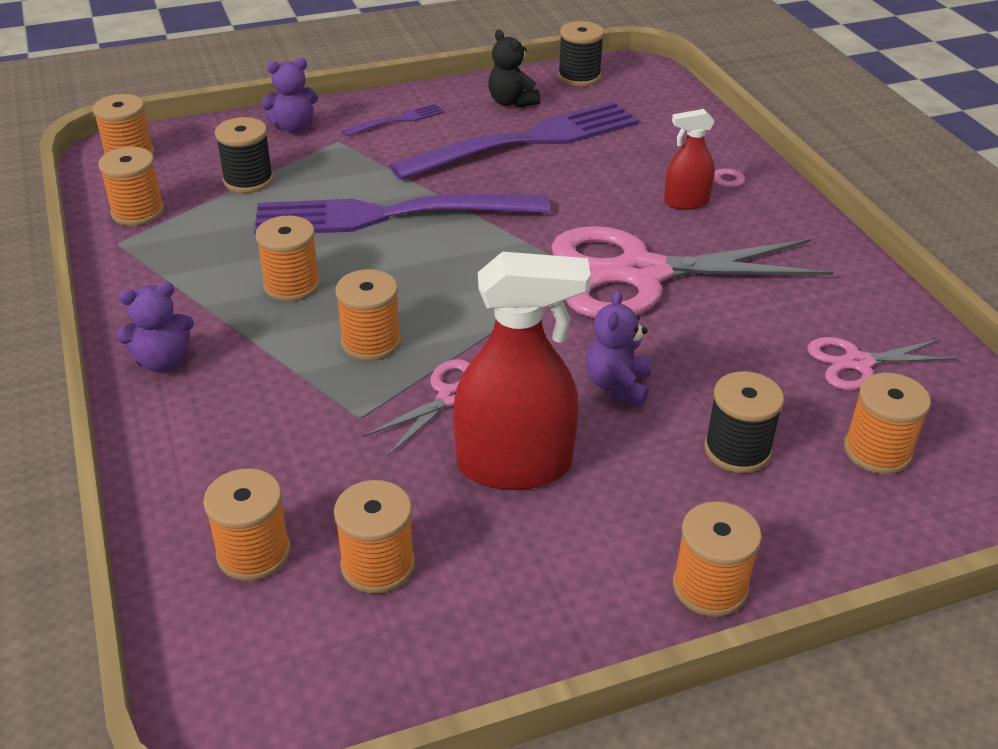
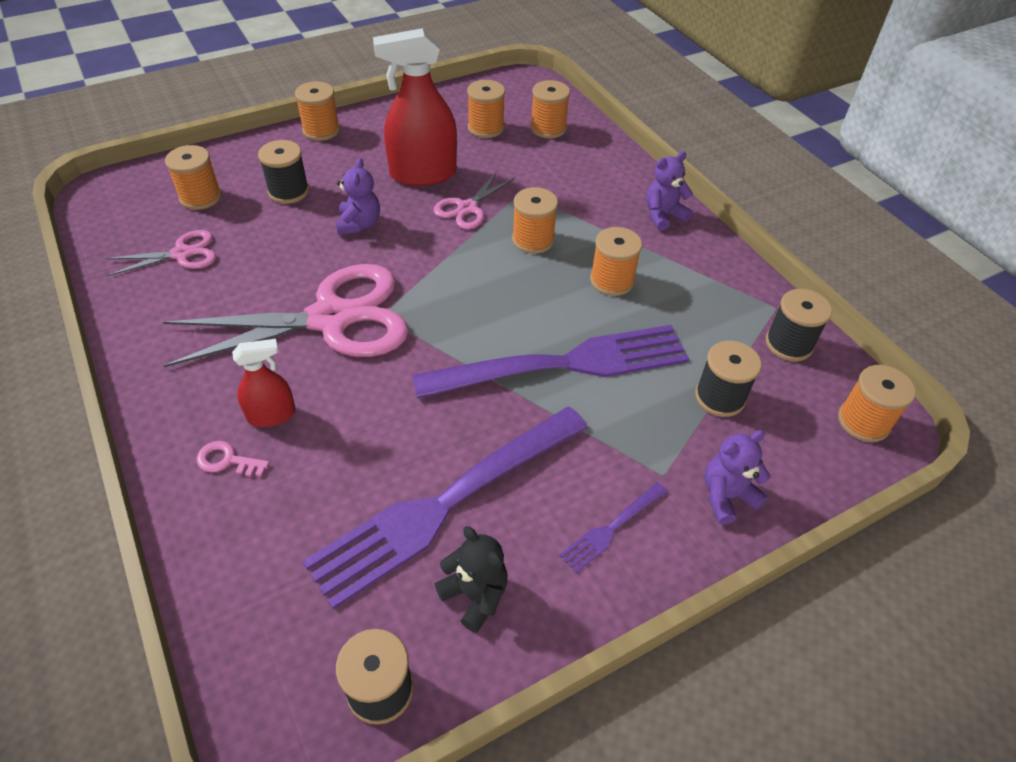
camera: 170 degrees right, 10 degrees up
(138, 212) = (788, 344): orange spool -> black spool

